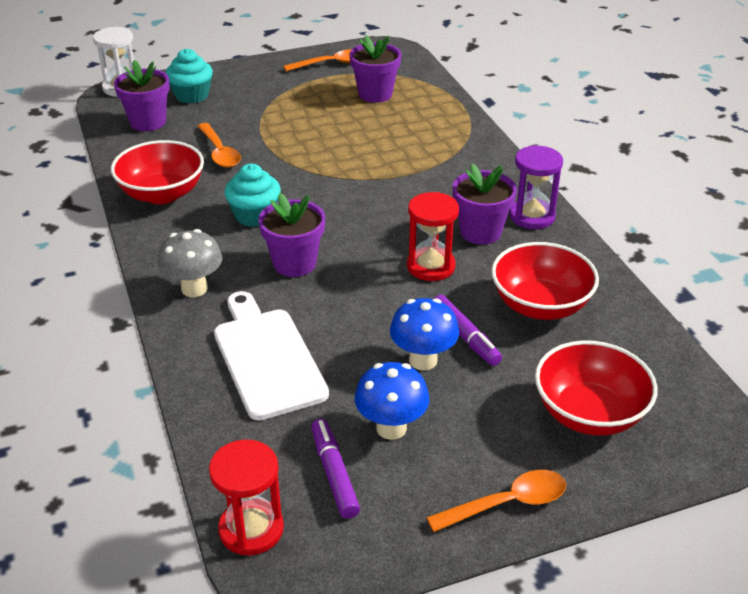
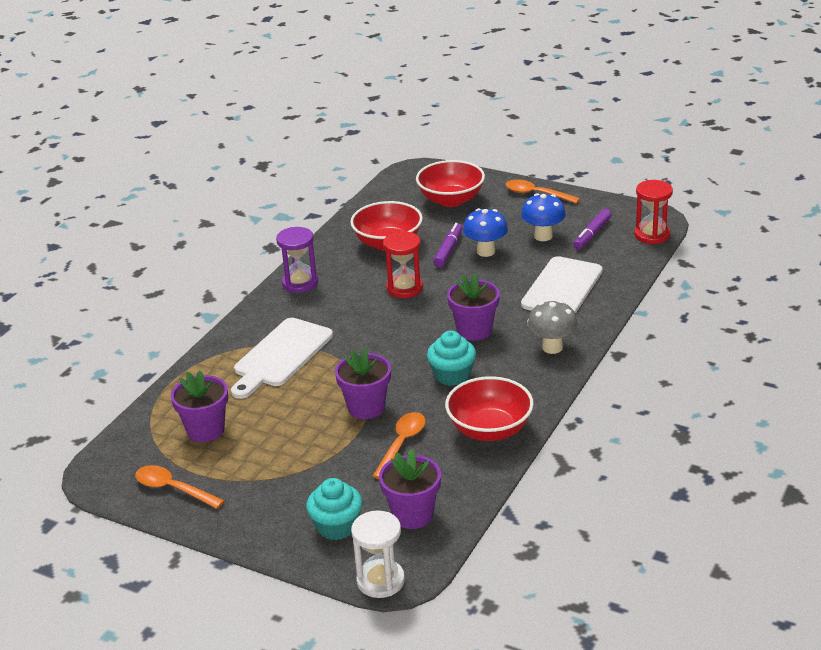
camera: 130 degrees left, 5 degrees down
(421, 157) = (281, 356): none -> white cutting board
(480, 232) = (344, 290): purple flower pot -> purple flower pot (366, 407)

